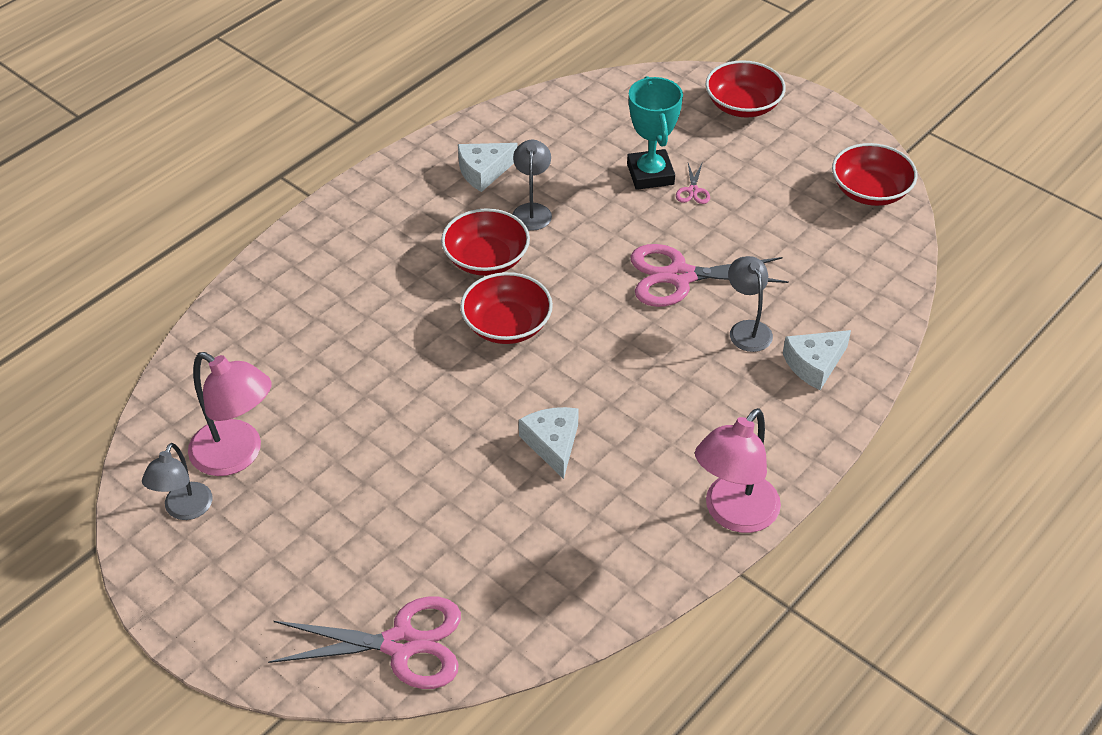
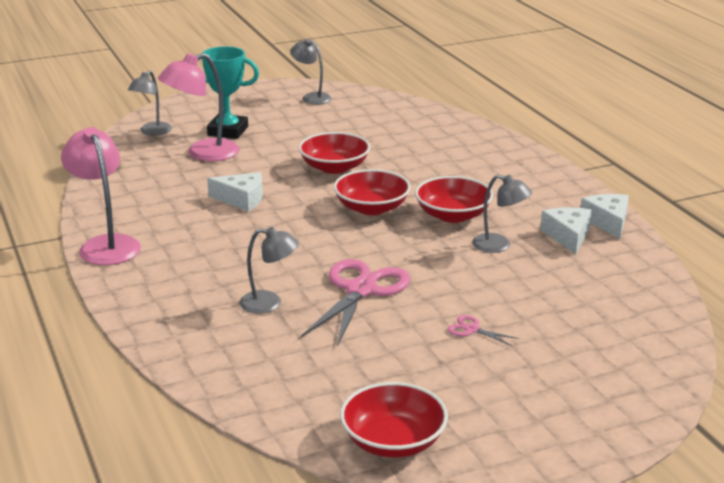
camera: 115 degrees right, 20 degrees down
(237, 455) = (338, 113): pink lamp -> pink lamp (202, 154)
(402, 644) = (152, 132): pink scissors -> grey lamp
(650, 174) = (512, 313): turquoise trophy -> turquoise trophy (228, 131)
(743, 105) = (600, 404): red bowl -> red bowl (334, 167)
(814, 364) = (198, 322): white cheese -> white cheese (607, 222)

